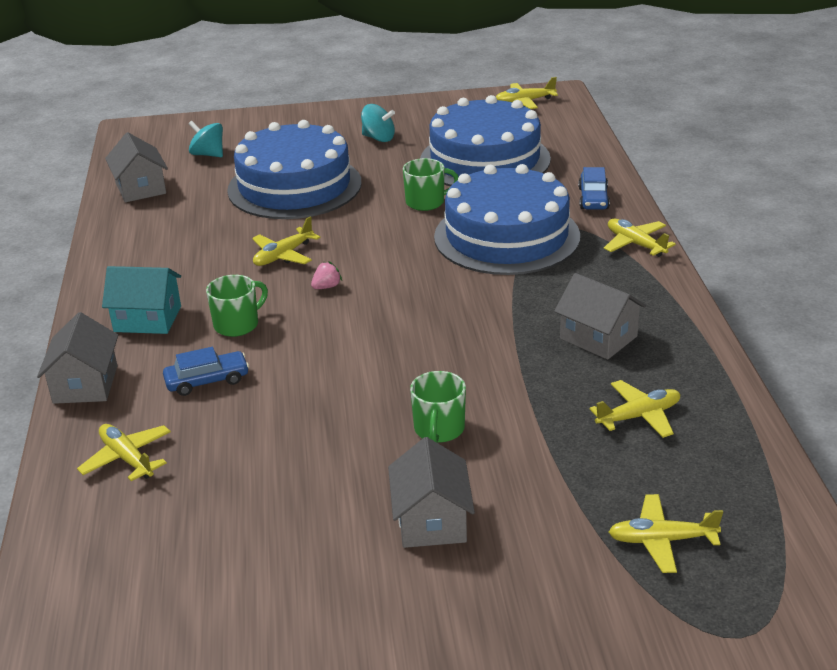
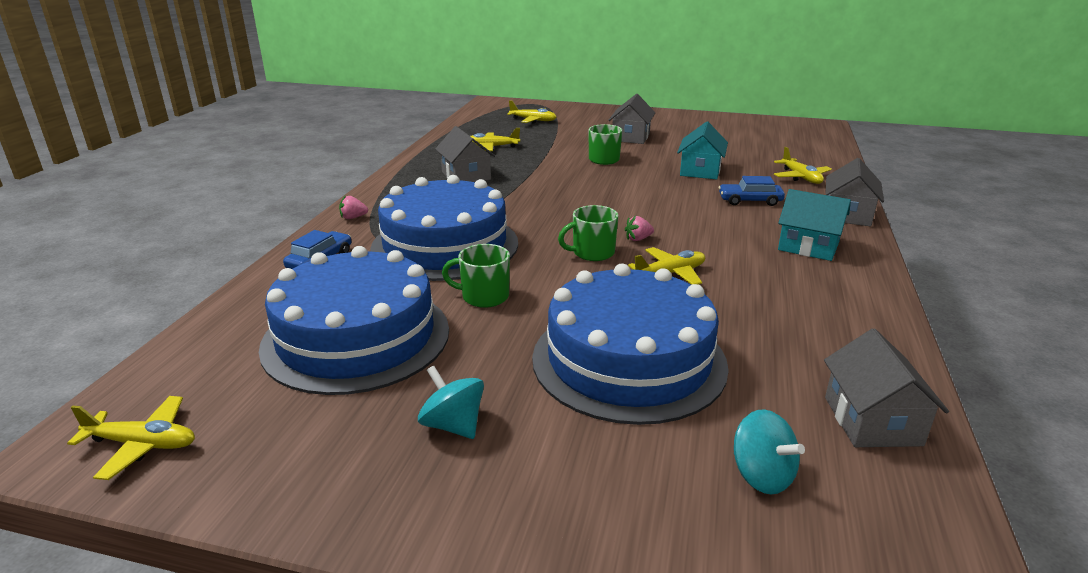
camera: 160 degrees left, 5 degrees down
(237, 324) = (724, 228): green mug -> green mug (592, 253)
(282, 437) = (700, 170): none -> turquoise house
(635, 244) = (353, 217): yellow plane -> pink strawberry

